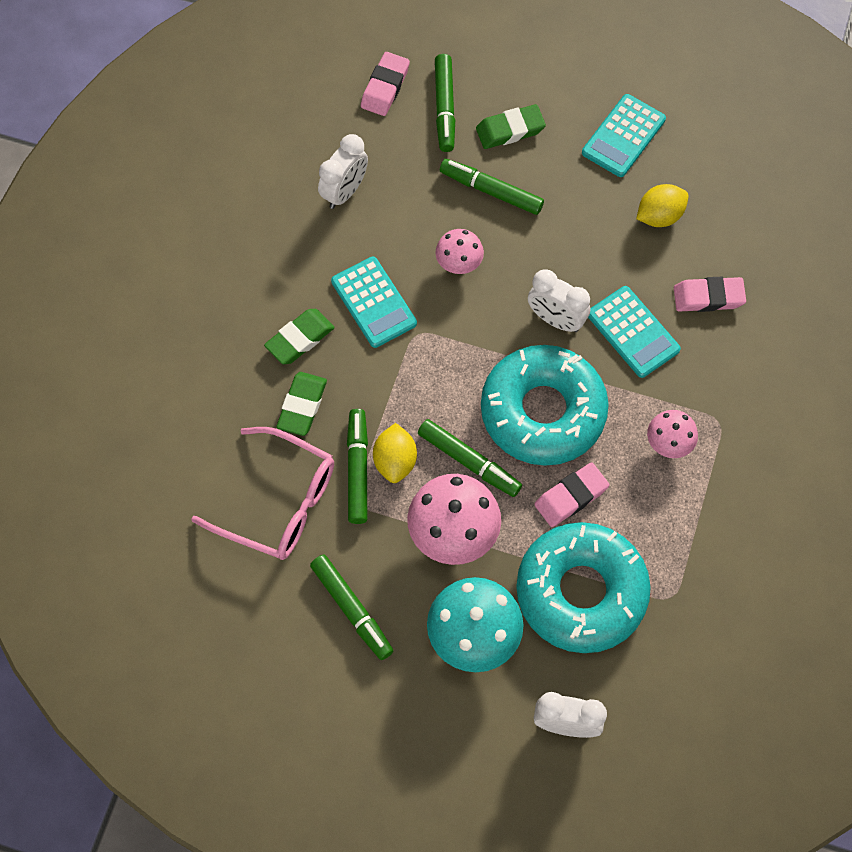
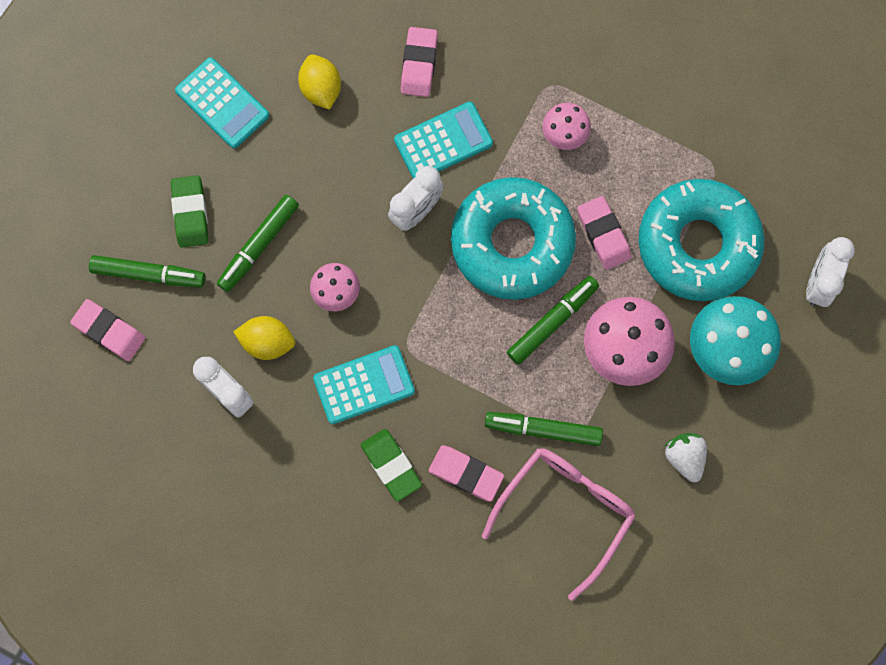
camera: 80 degrees left, 10 degrees up
(302, 406) = (466, 474): green eraser -> pink eraser
(352, 609) = (684, 457): green marker -> white strawberry
(395, 461) = (540, 392): yellow lemon -> yellow lemon (267, 342)

